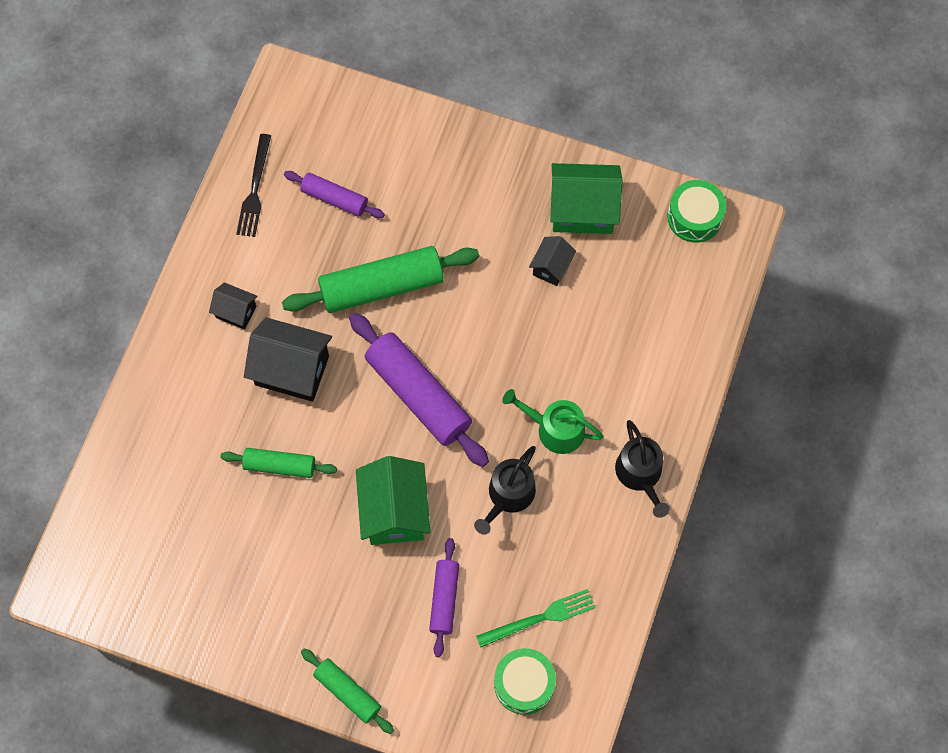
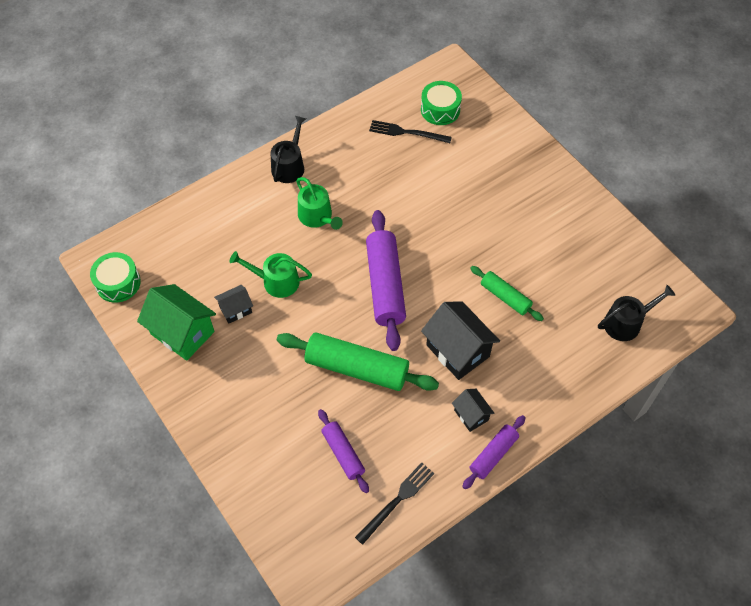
camera: 145 degrees left, 10 degrees down
(347, 692) = (543, 158): green rolling pin -> none
(394, 512) = (450, 230): green house -> none
(444, 599) = (454, 170): purple rolling pin -> purple rolling pin (493, 455)
(508, 495) = (375, 199): black watering can -> black watering can (626, 323)
(536, 324) = (276, 281): none -> green watering can
(540, 618) = (407, 132): green fork -> black fork

